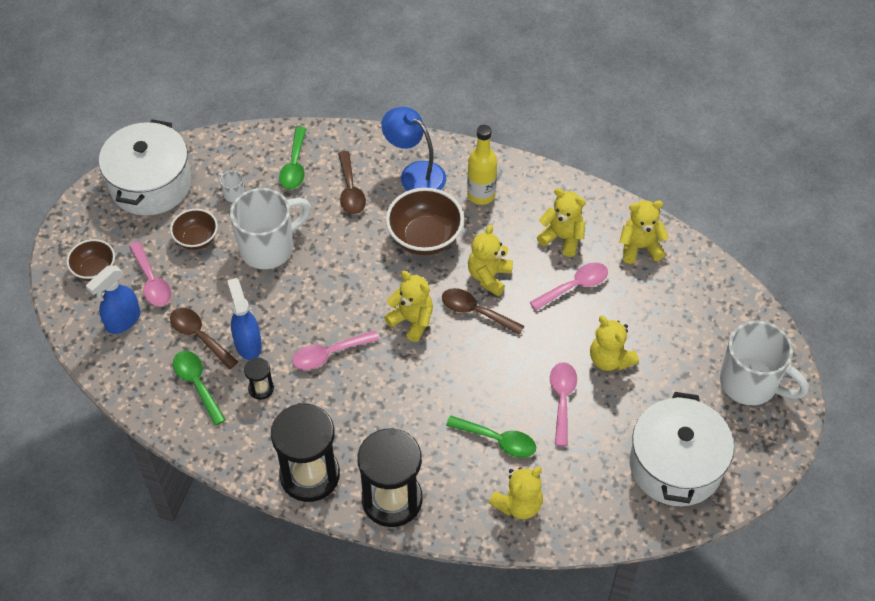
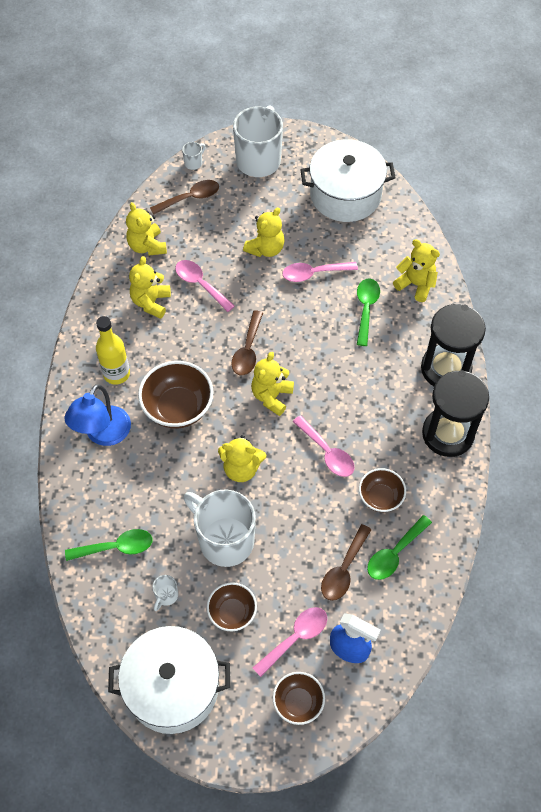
camera: 105 degrees left, 5 degrees up
(248, 344) = (338, 523): blue spray bottle -> none
(261, 388) = (380, 497): black hourglass -> brown bowl
(350, 190) = (136, 486): brown spoon -> brown spoon (190, 198)
(489, 276) = (207, 348): yellow teddy bear -> yellow teddy bear (241, 468)
(757, 314) = (194, 163): none -> white mug

